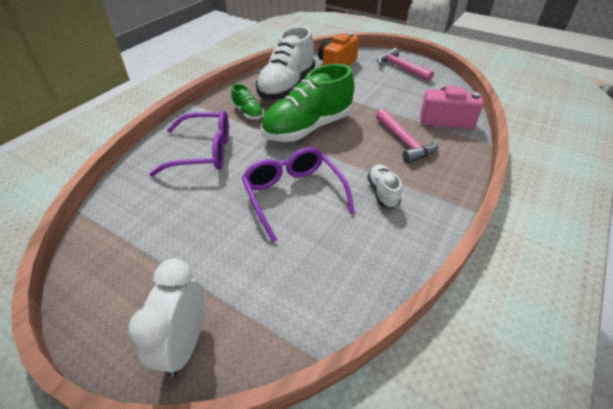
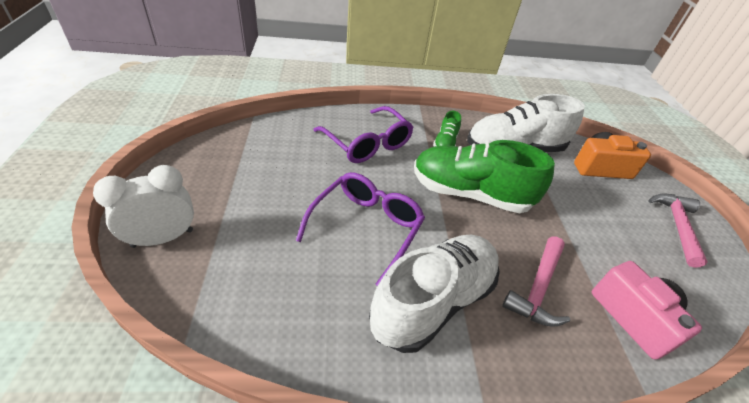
camera: 50 degrees right, 0 degrees up
(382, 192) = (433, 301): white shoe -> white shoe, size x2.18

